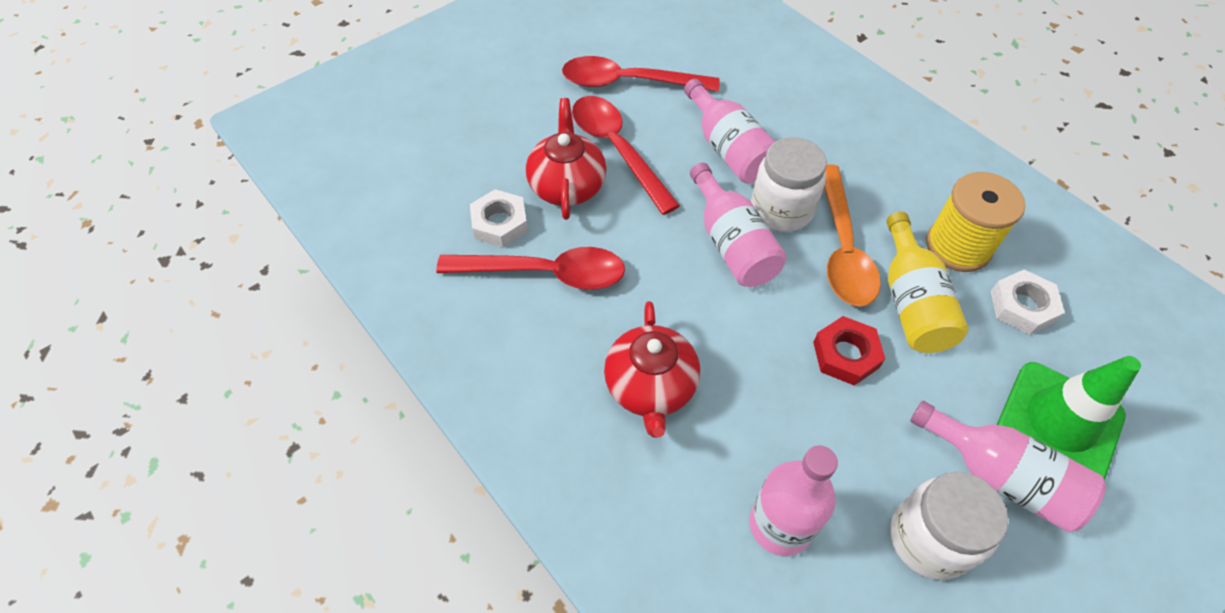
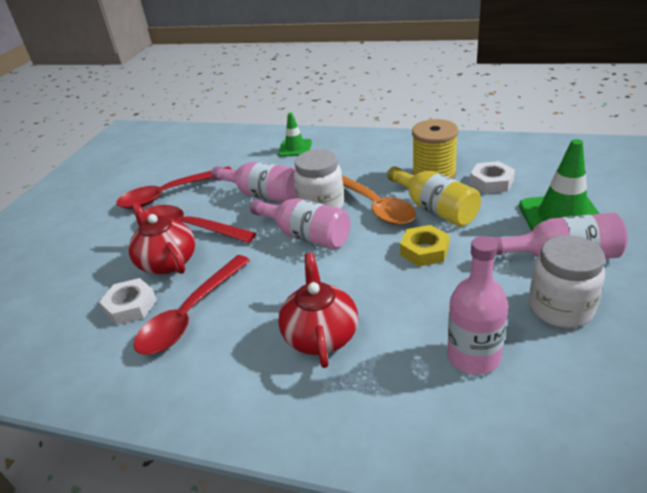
camera: 30 degrees left, 20 degrees down
(546, 273) = (190, 315): red spoon -> red spoon turned 150 degrees clockwise
(650, 387) = (320, 335): red teapot -> red teapot turned 150 degrees counterclockwise
(820, 91) = (295, 148): none -> green traffic cone
(846, 355) = (424, 250): red nut -> yellow nut

